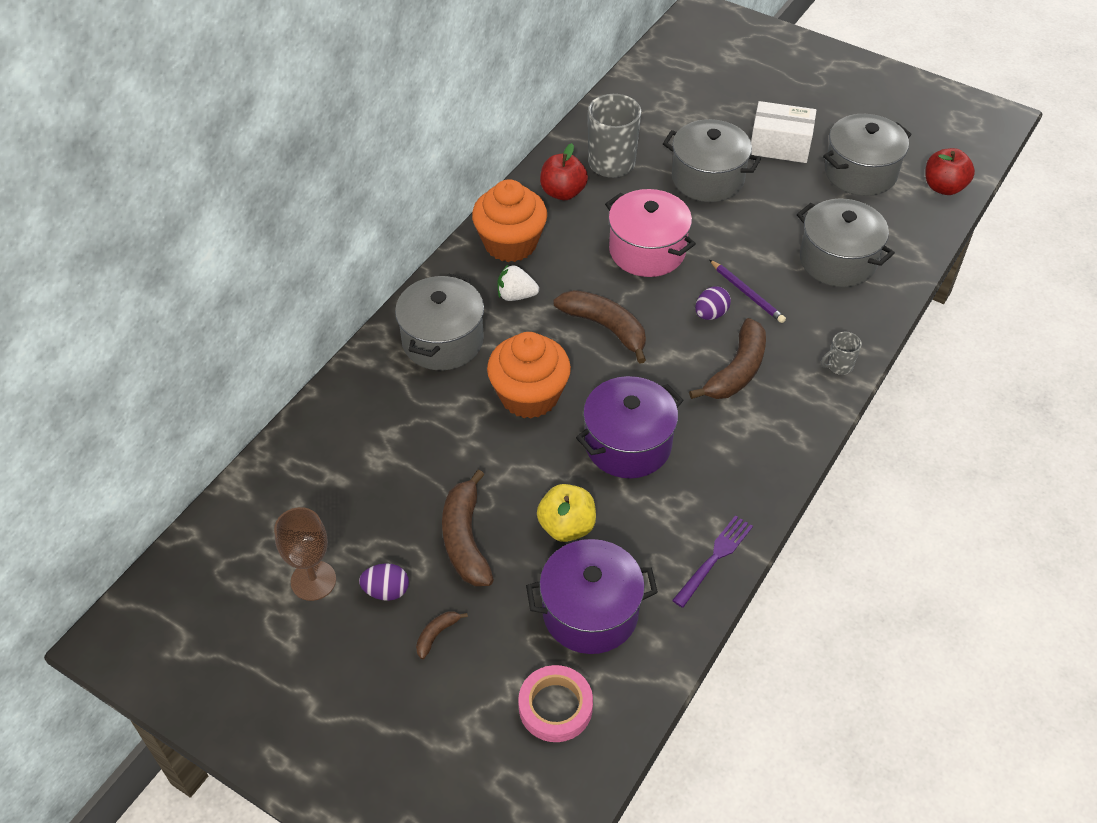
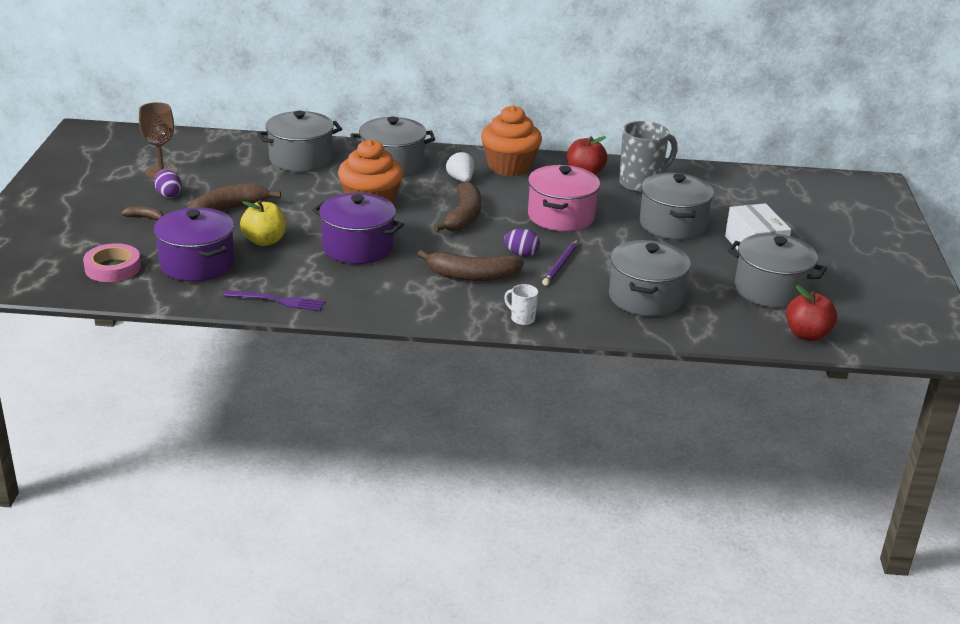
camera: 60 degrees right, 20 degrees down
(370, 421) = (301, 159): none -> grey pot
(839, 366) = (522, 319): grey mug -> white mug

